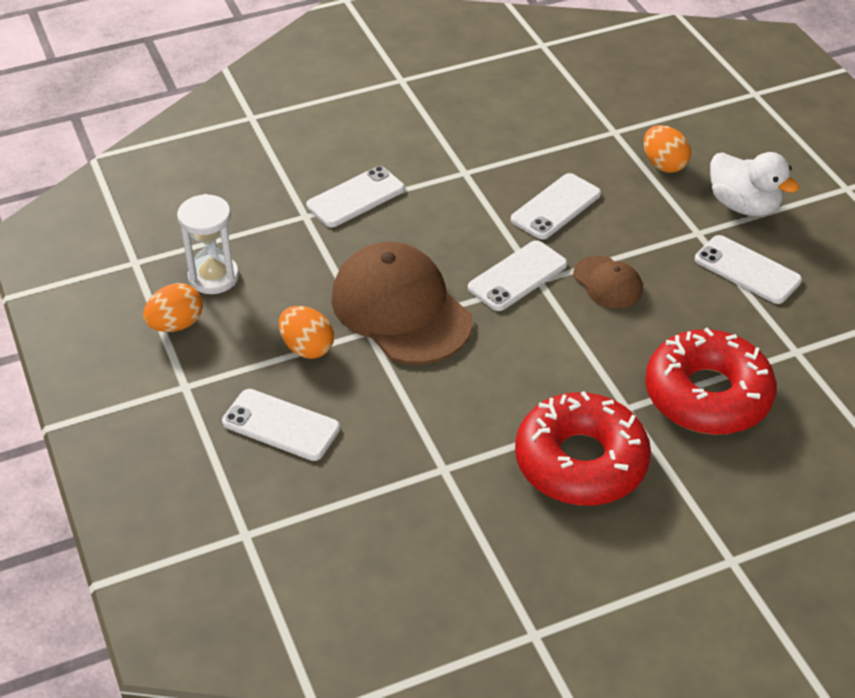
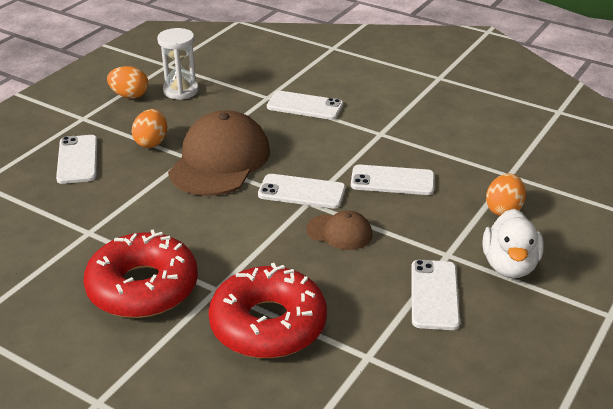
camera: 55 degrees right, 10 degrees down
(607, 283) = (339, 232): brown cap -> brown cap turned 90 degrees counterclockwise

